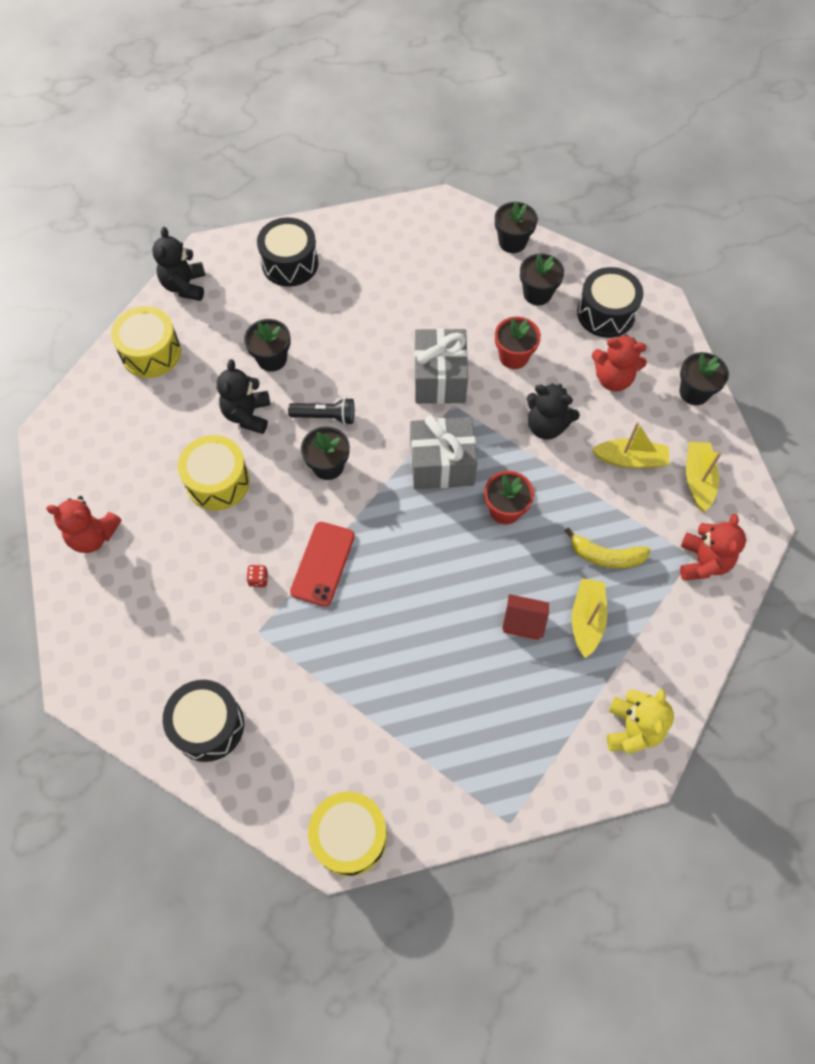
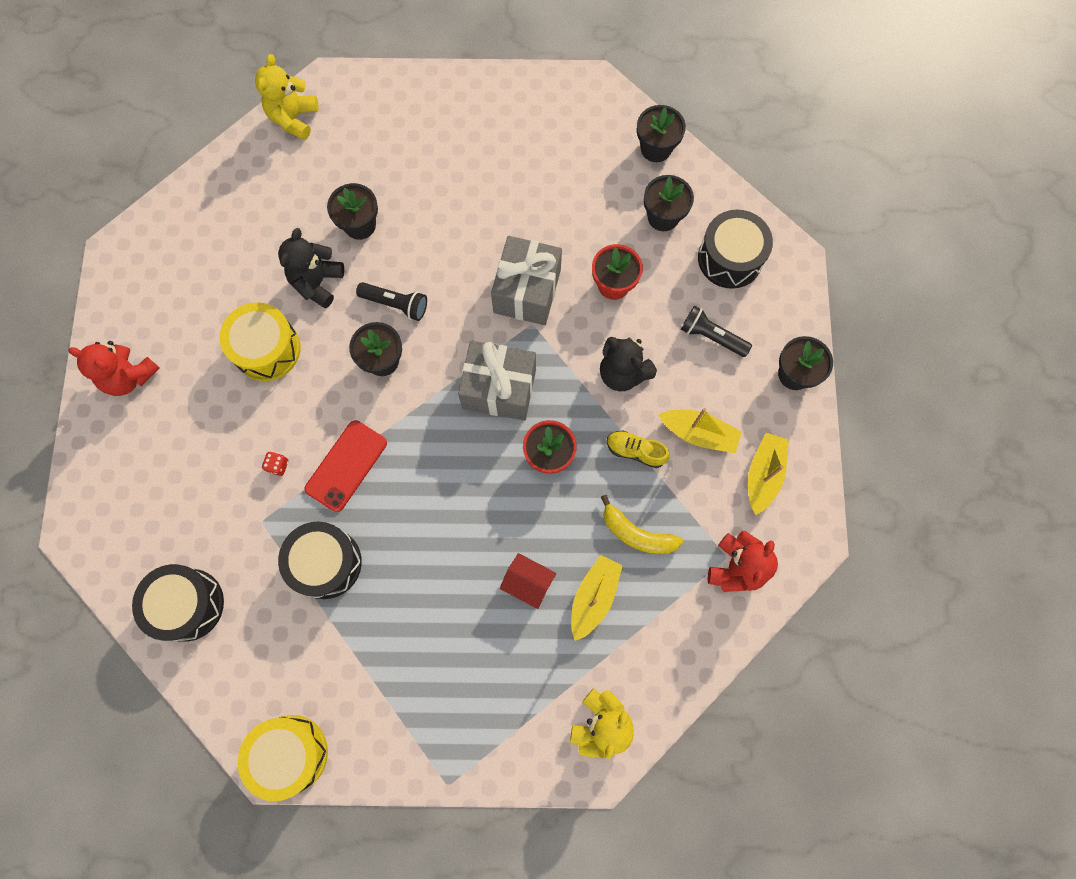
camera: 15 degrees right, 10 degrees up
(151, 352) = (239, 187): yellow drum -> none
(185, 286) = (294, 118): black teddy bear -> yellow teddy bear
(290, 263) = (410, 118): black drum -> black drum (326, 563)
(580, 487) = (635, 451): none -> yellow shoe
(613, 379) = (712, 336): red teddy bear -> black flashlight

